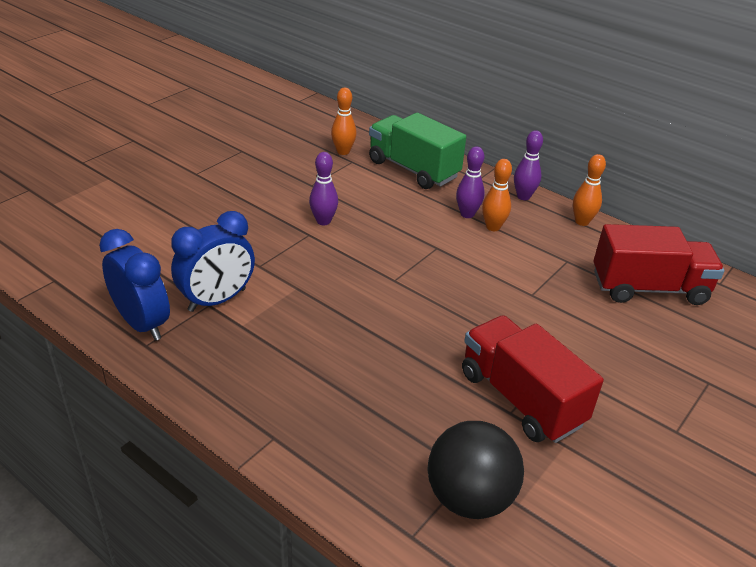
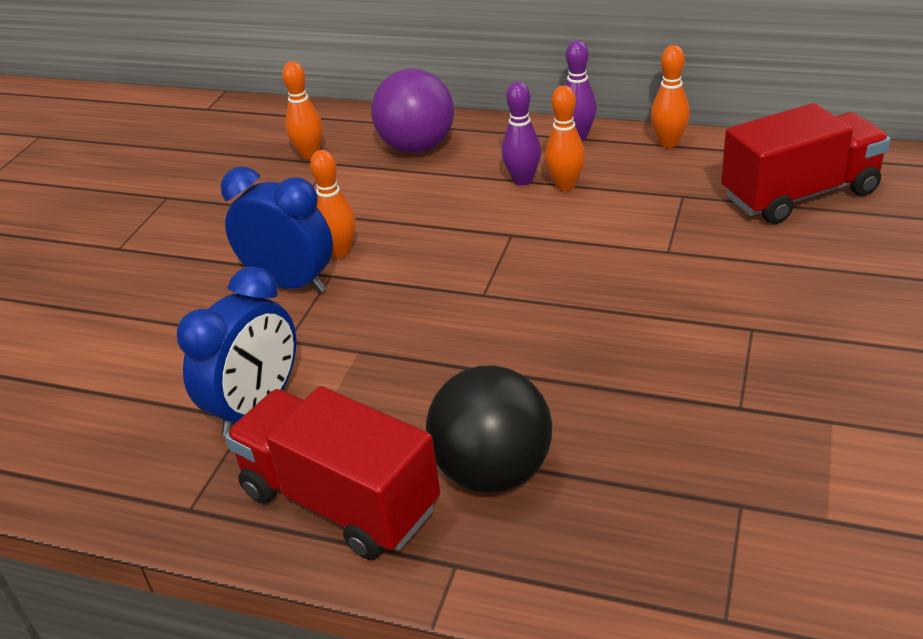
camera: 15 degrees left, 0 degrees up
(142, 324) = (166, 480): blue clock -> blue clock (290, 283)
(323, 221) = (340, 251): purple bowling pin -> orange bowling pin
(413, 169) = (417, 147): green truck -> purple ball
(469, 497) = (763, 537): black ball -> black ball (493, 471)
(521, 398) = (741, 384): red truck -> red truck (340, 500)

